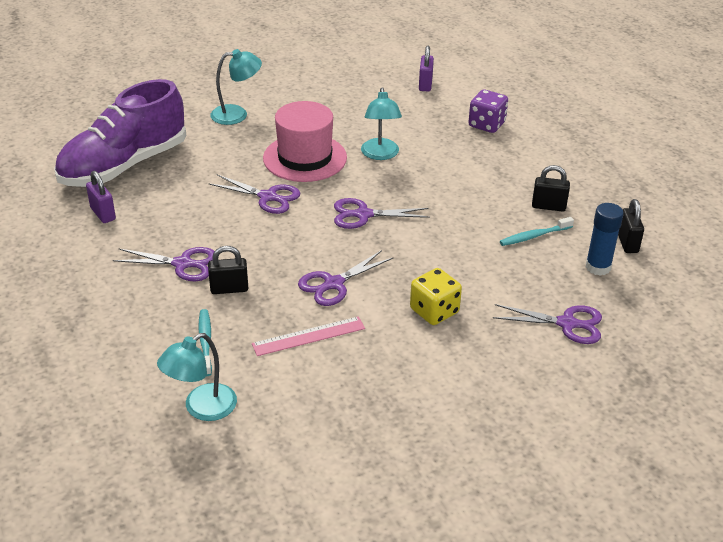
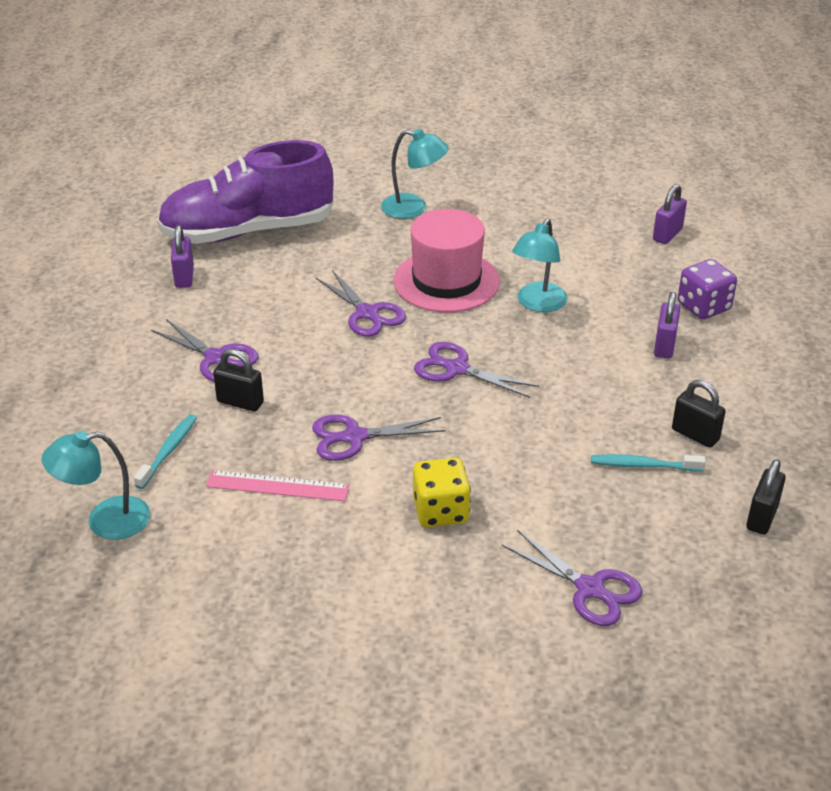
camera: 30 degrees right, 0 degrees up
(483, 157) = (664, 346): none -> purple padlock
(598, 267) = (693, 534): blue glue stick -> none

